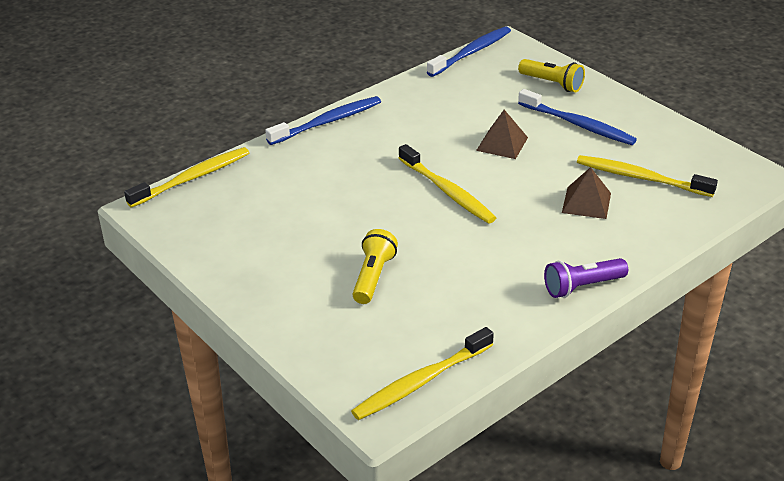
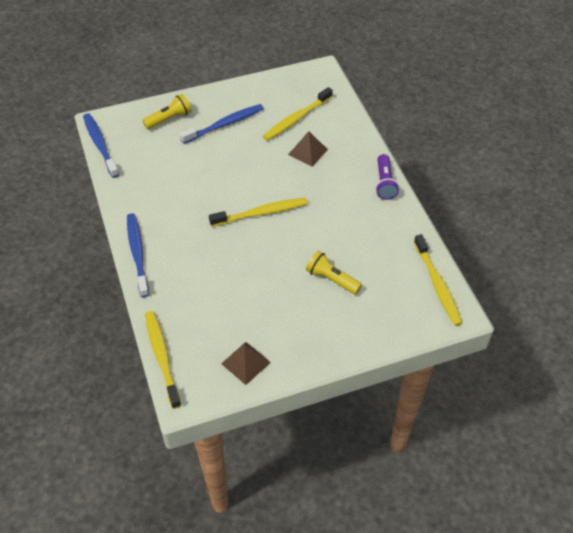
camera: 70 degrees left, 15 degrees up
(502, 143) = (223, 168): brown pyramid -> brown pyramid (245, 363)

